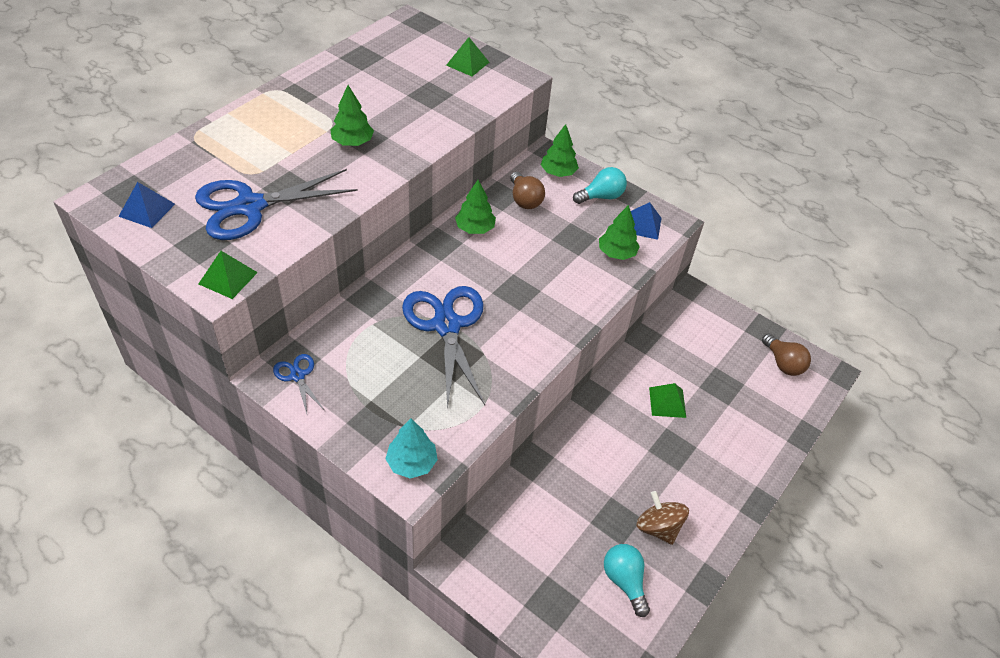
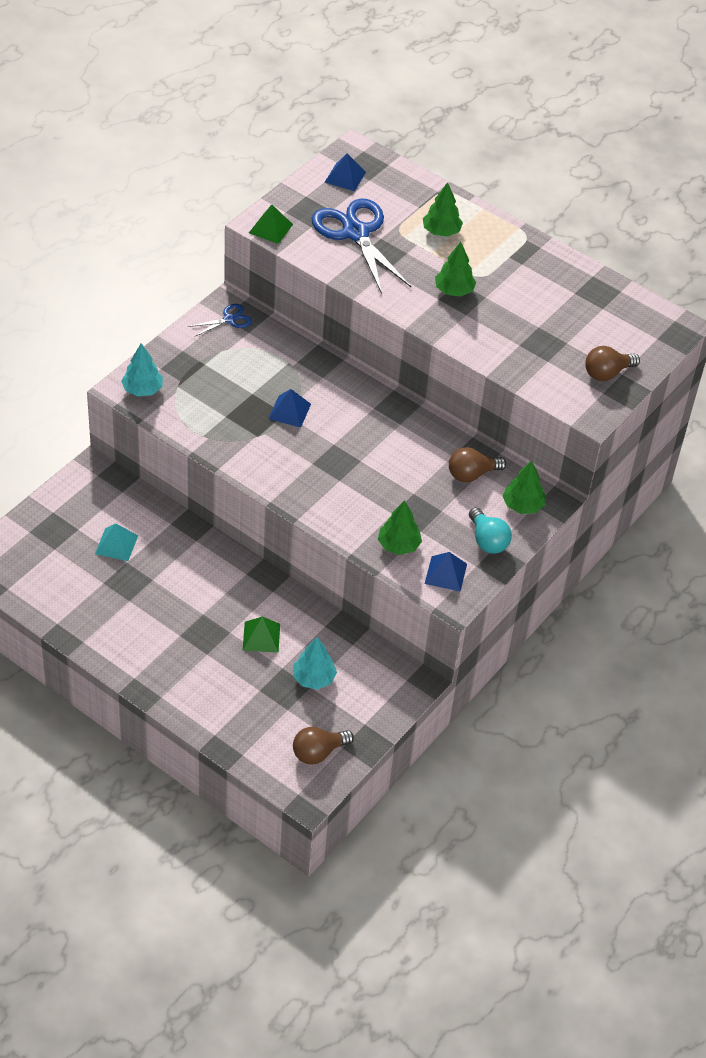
camera: 90 degrees right, 0 degrees up
(446, 325) = (289, 411): blue scissors -> blue pyramid
(467, 63) = (607, 373): green pyramid -> brown light bulb
(475, 228) = (421, 433): green tree -> green tree (441, 231)
(567, 533) = (116, 544): none -> turquoise pyramid
(624, 581) = (69, 581): turquoise light bulb -> none
(658, 527) = (119, 611): brown spinning top -> none
(706, 364) = (313, 678): none -> turquoise tree

